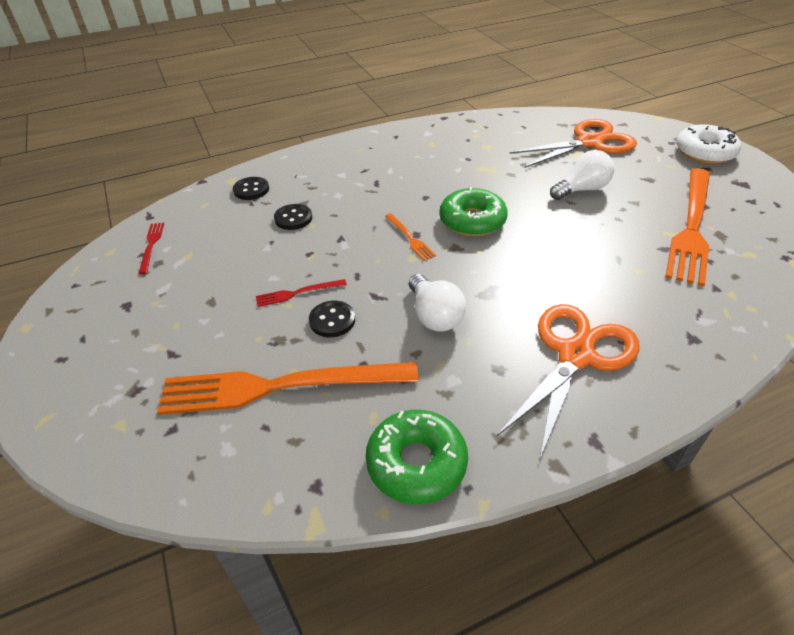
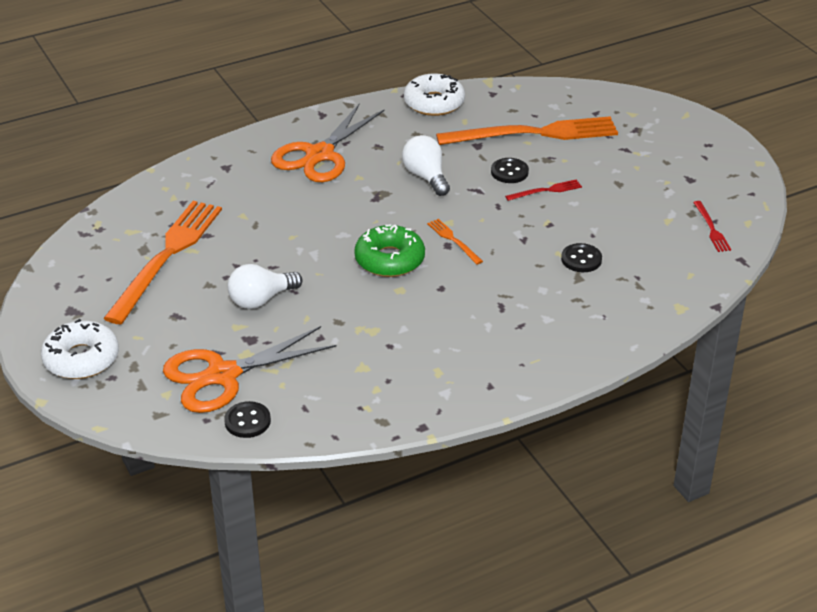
camera: 175 degrees right, 5 degrees down
(251, 190) = (647, 294): black button -> black button (247, 421)
(416, 463) = (434, 103): green donut -> white donut

